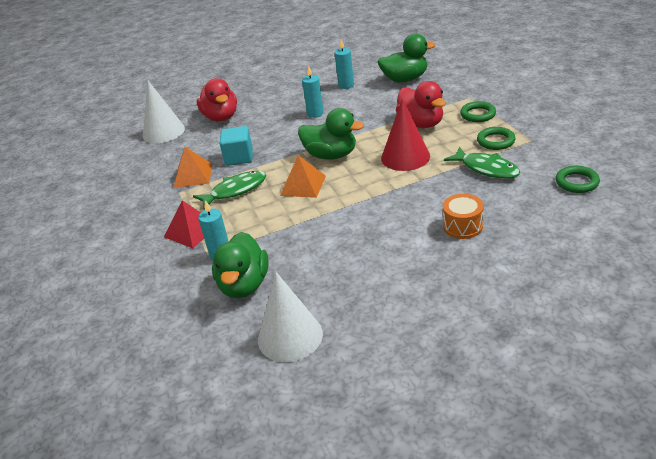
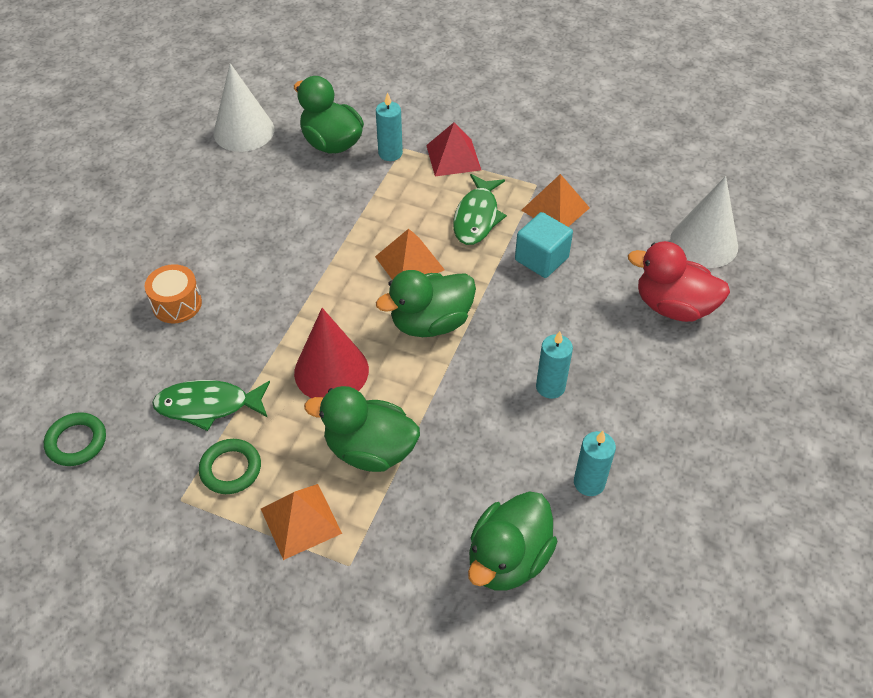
camera: 130 degrees right, 15 degrees up
(421, 124) = (370, 450): red duck -> green duck
(478, 114) = (301, 521): green ring -> orange pyramid

